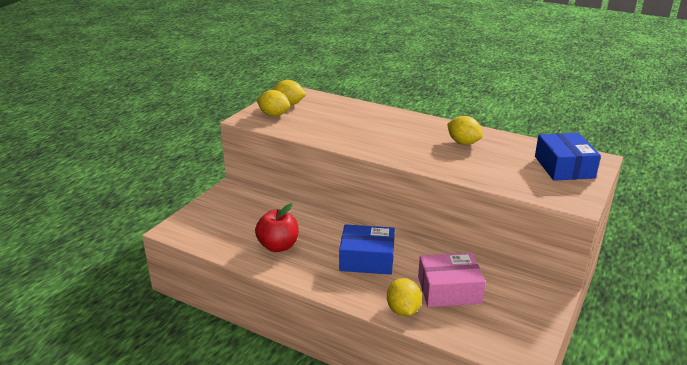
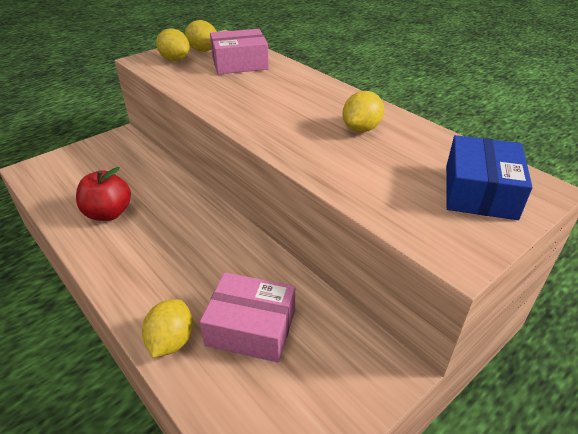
camera: 20 degrees right, 10 degrees up
(330, 110) = (240, 63): none -> pink box
(367, 259) = (187, 255): blue box -> none
(463, 143) = (361, 129): yellow lemon -> yellow lemon turned 60 degrees clockwise

